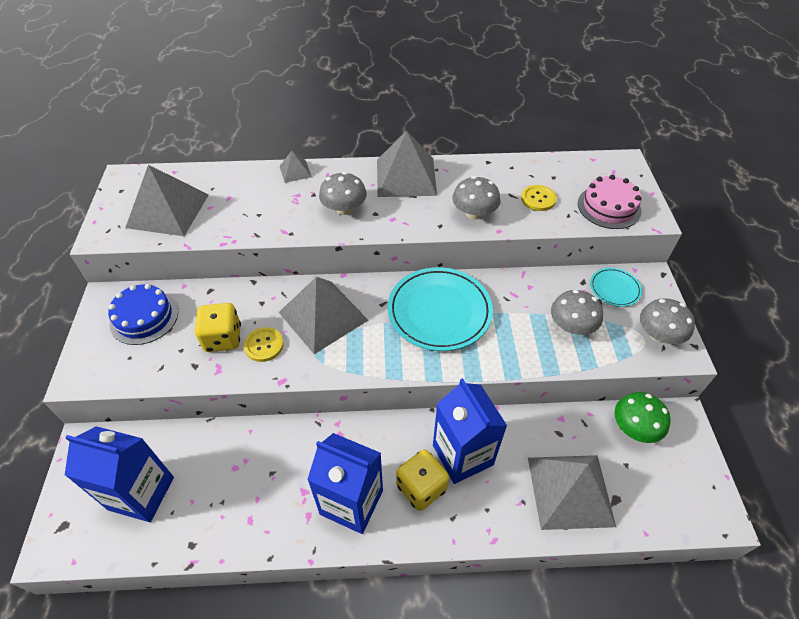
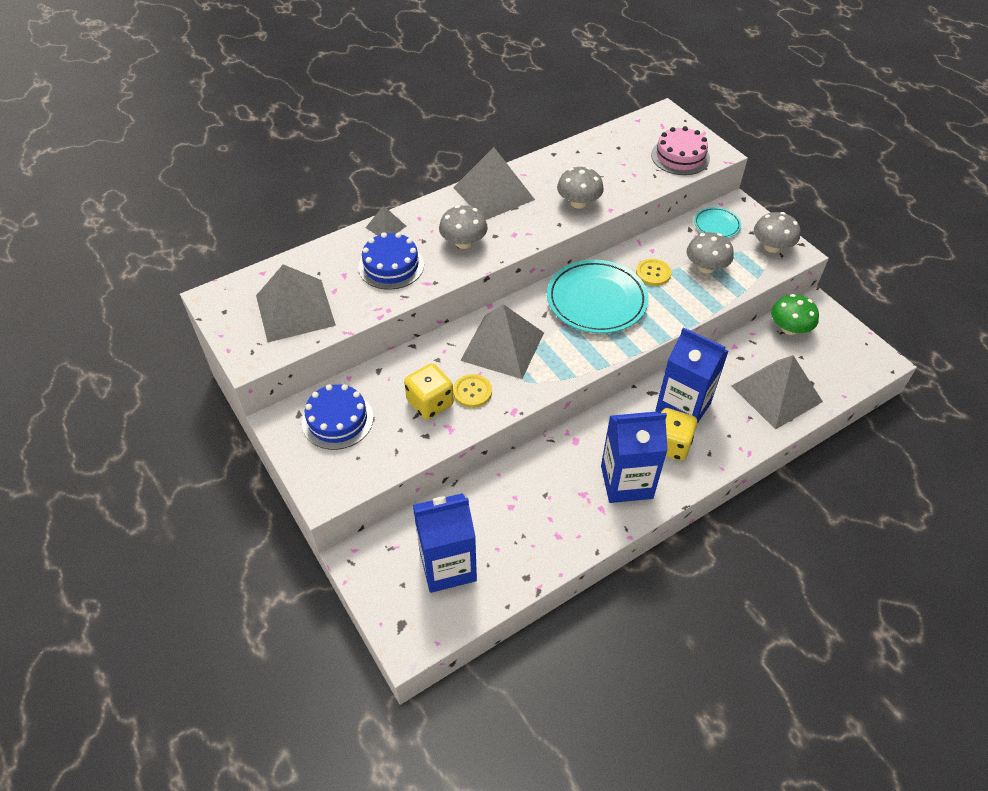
camera: 30 degrees left, 0 degrees up
(269, 205) = (391, 266): none -> blue cake
(538, 199) = (620, 171): yellow button -> yellow button (653, 273)

